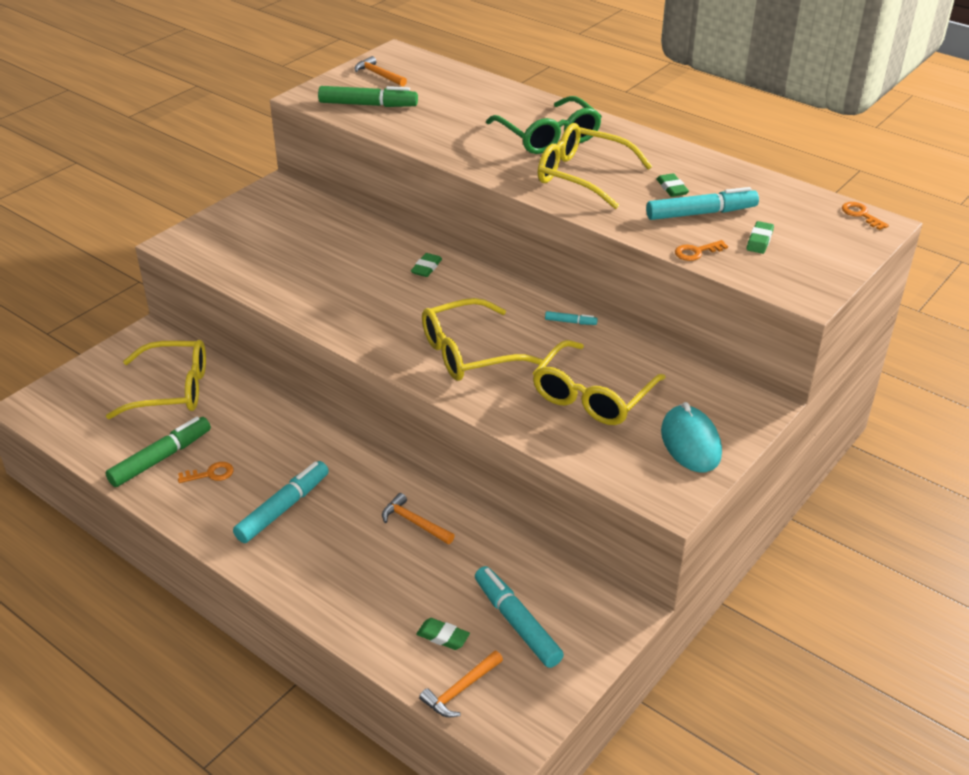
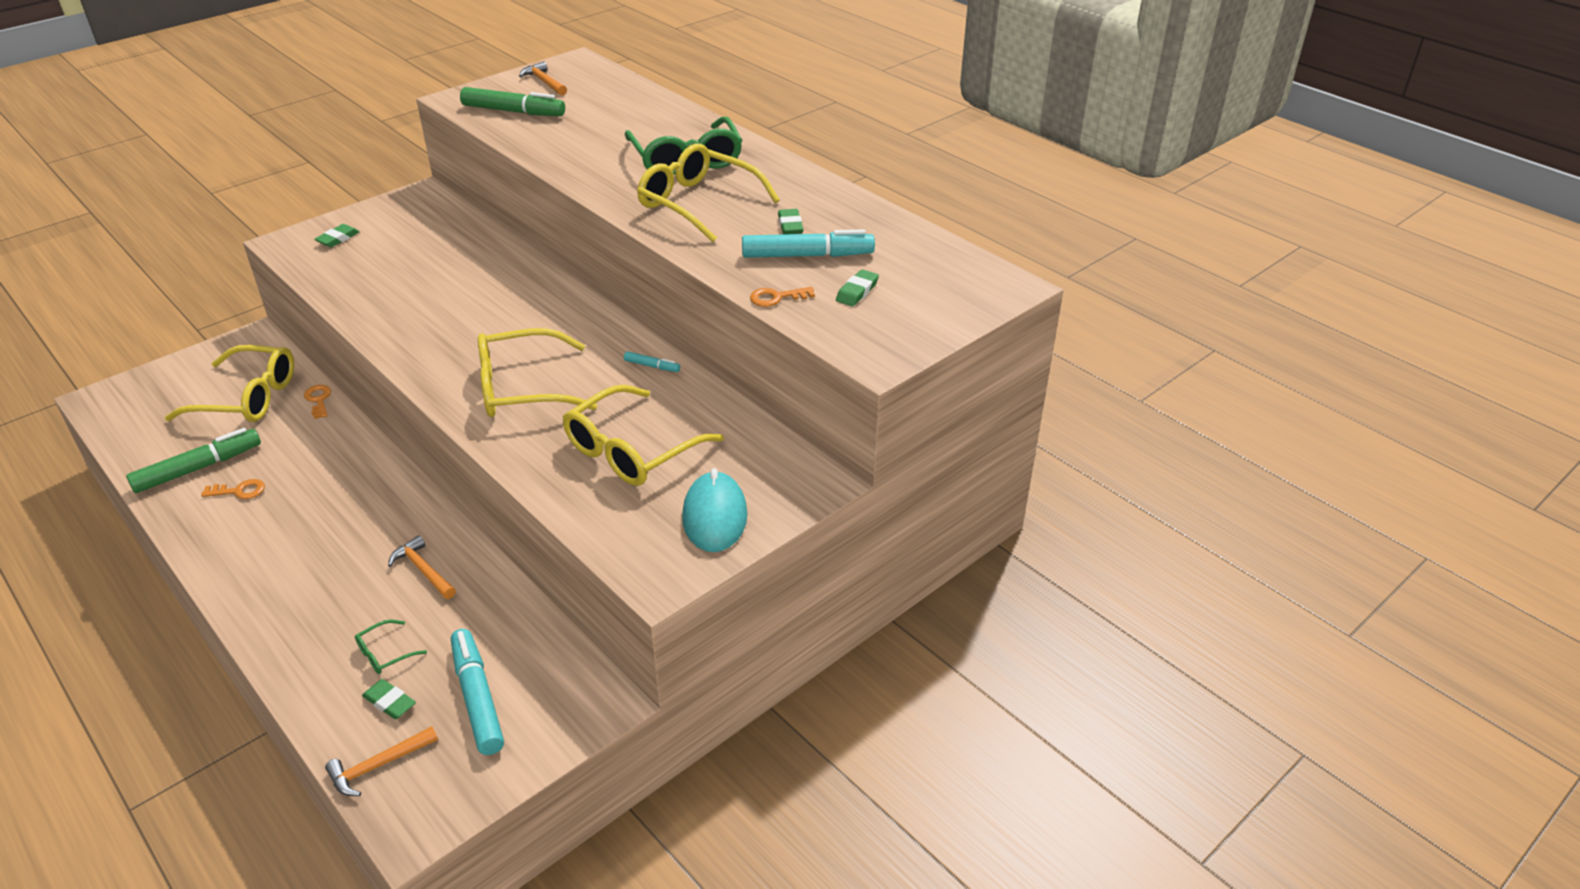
camera: 10 degrees right, 0 degrees up
(283, 508) = (294, 537): turquoise marker -> none
(417, 597) = (385, 653): none -> green glasses
(426, 268) = (528, 292): green eraser -> green eraser (338, 239)
(860, 214) = (993, 273): orange key -> orange key (318, 400)

